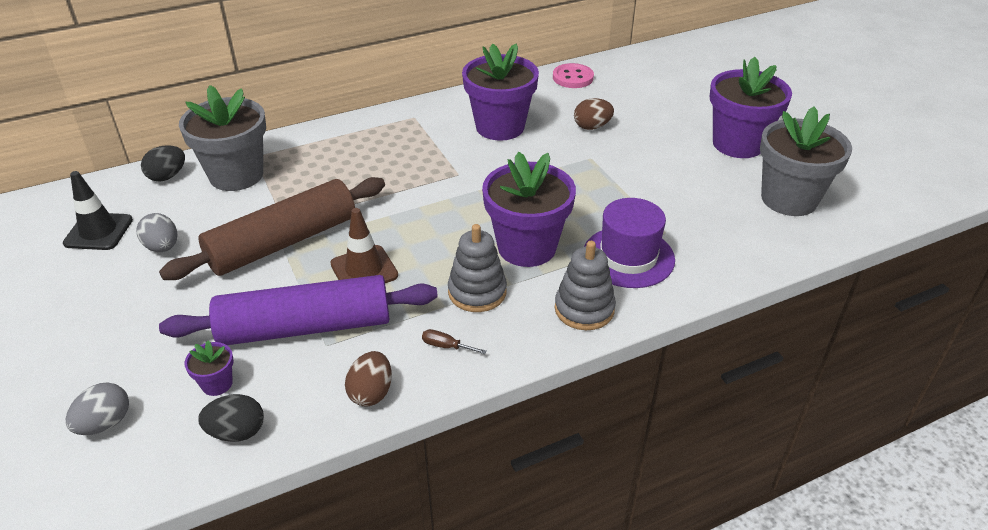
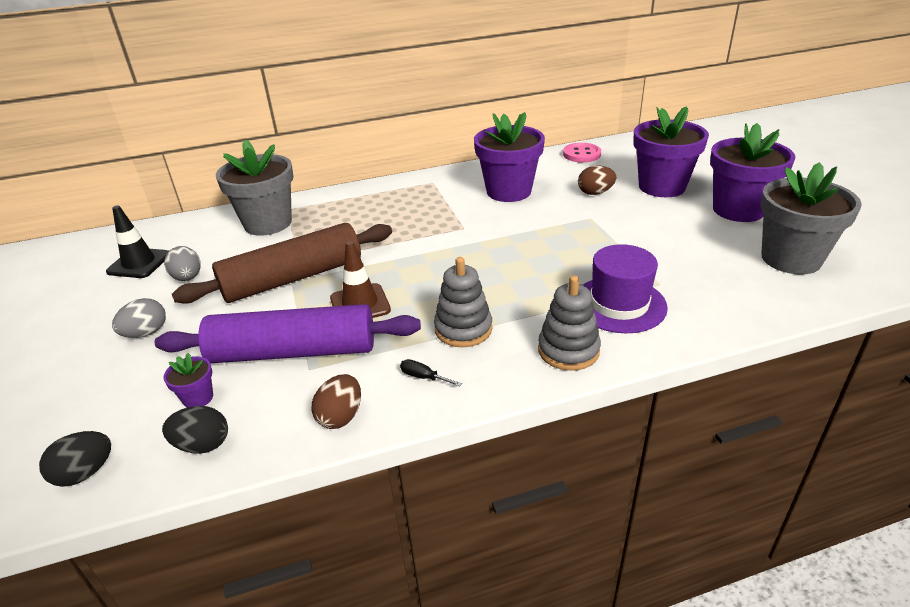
camera: 10 degrees right, 5 degrees down
(105, 423) = (86, 427): grey egg -> grey egg (146, 333)
(167, 176) = (210, 222): black egg -> black egg (85, 473)
(446, 346) = (423, 377): brown screwdriver -> black screwdriver
(527, 247) = (518, 291): purple flower pot -> purple flower pot (662, 187)

